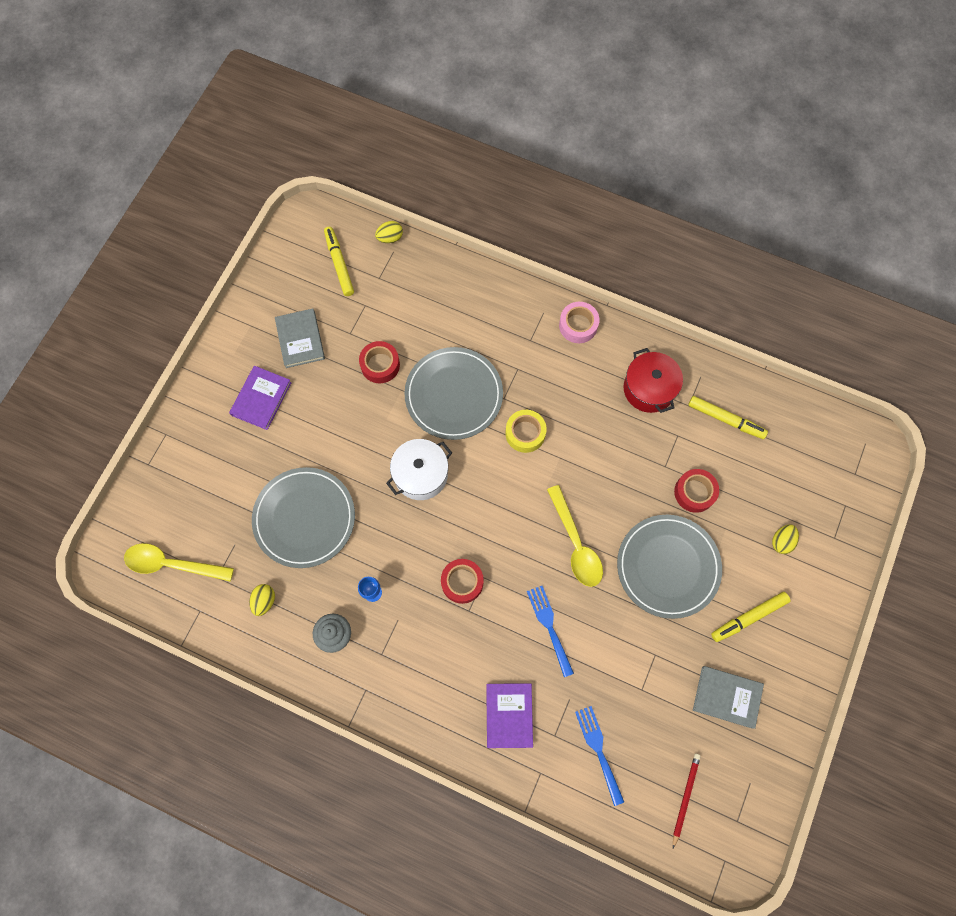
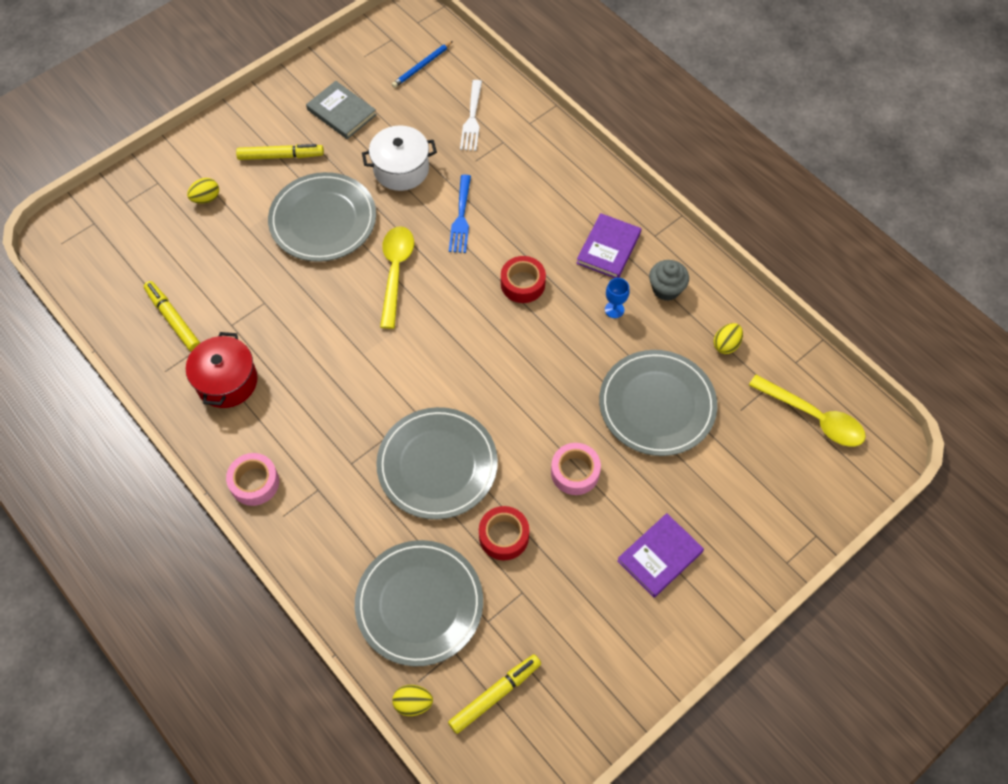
camera: 155 degrees left, 10 degrees down
(300, 339) = (586, 611): grey book -> none
(339, 264) = (495, 695): yellow marker -> yellow marker turned 135 degrees counterclockwise
(348, 434) = (575, 472): none -> pink tape
(417, 296) = (419, 604): none -> grey plate
(421, 475) = (515, 397): white pot -> white pot (401, 169)
(509, 715) = (534, 169): purple book -> purple book (608, 248)
(525, 433) = (383, 392): yellow tape -> none
(598, 750) = (472, 119): blue fork -> white fork
(685, 798) = (422, 66): red pencil -> blue pencil
(694, 492) = (253, 268): red tape -> none

